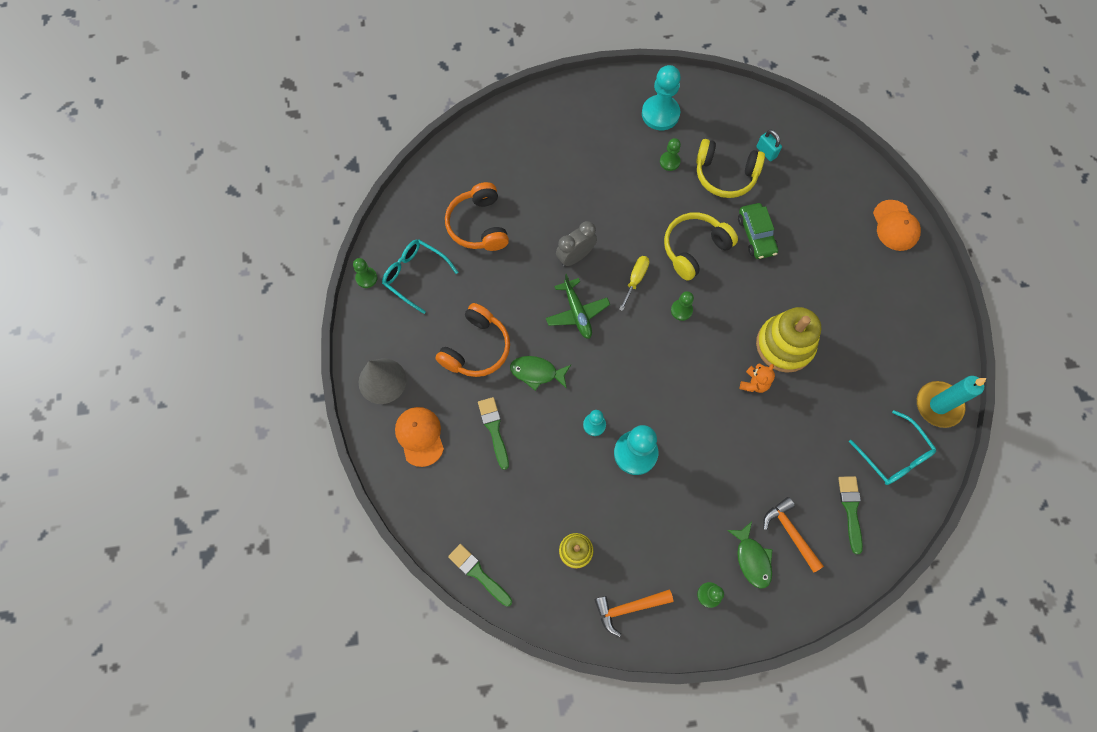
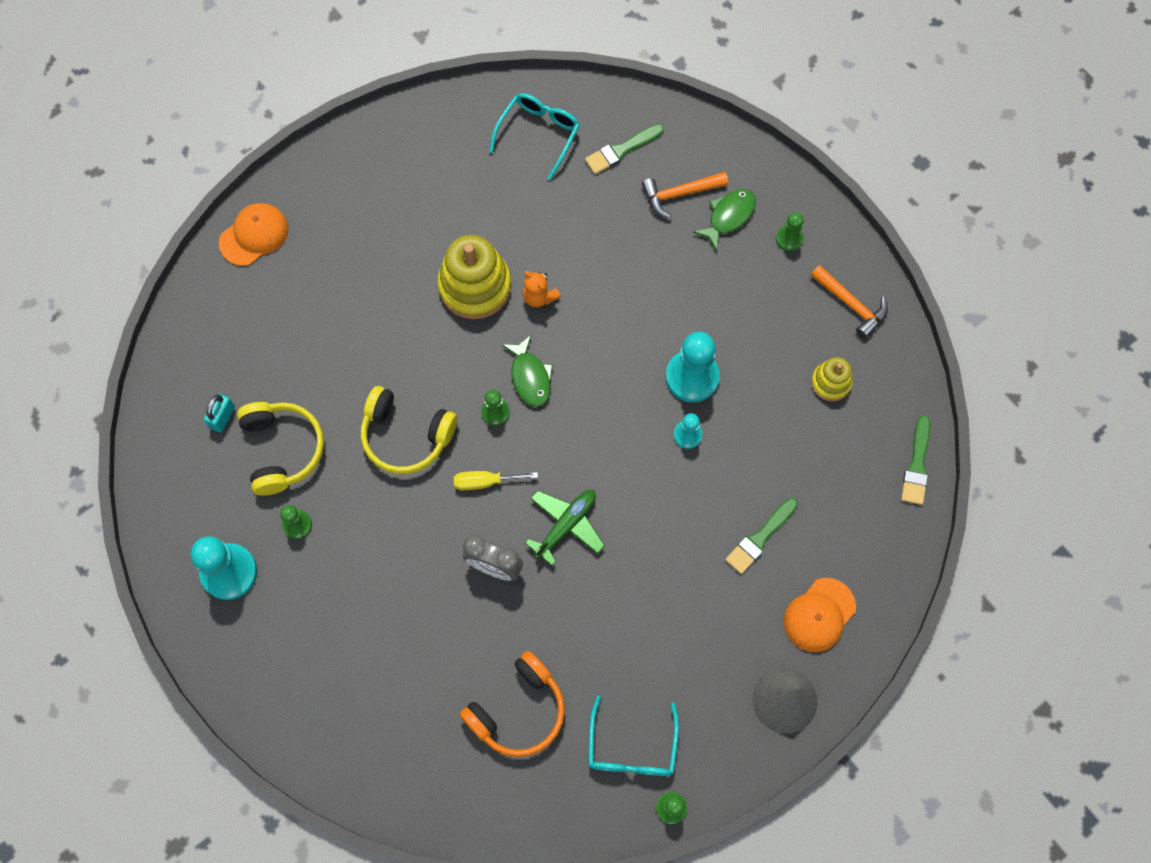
camera: 120 degrees left, 0 degrees up
(476, 348) = (679, 615): orange headphones -> none
(537, 372) = (666, 529): green fish -> green fish (530, 377)
(754, 383) = (539, 297): orange teddy bear -> orange teddy bear turned 135 degrees counterclockwise
(756, 235) = (349, 377): green car -> none
(790, 532) = (680, 194): orange hammer -> orange hammer turned 45 degrees clockwise
(938, 405) = (457, 114): turquoise candle -> none

